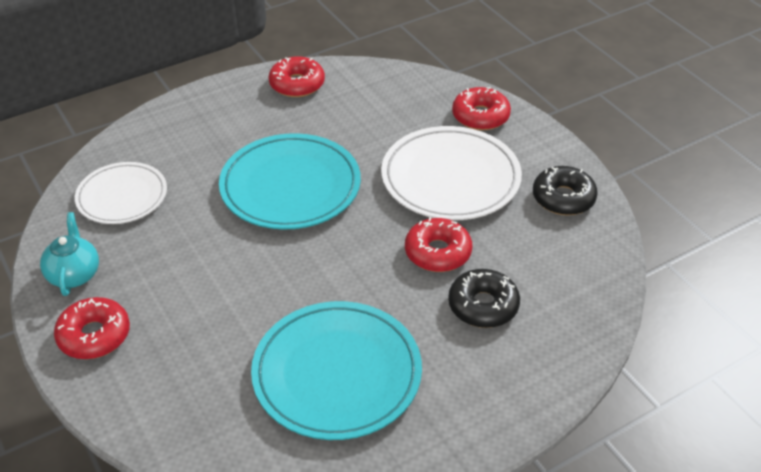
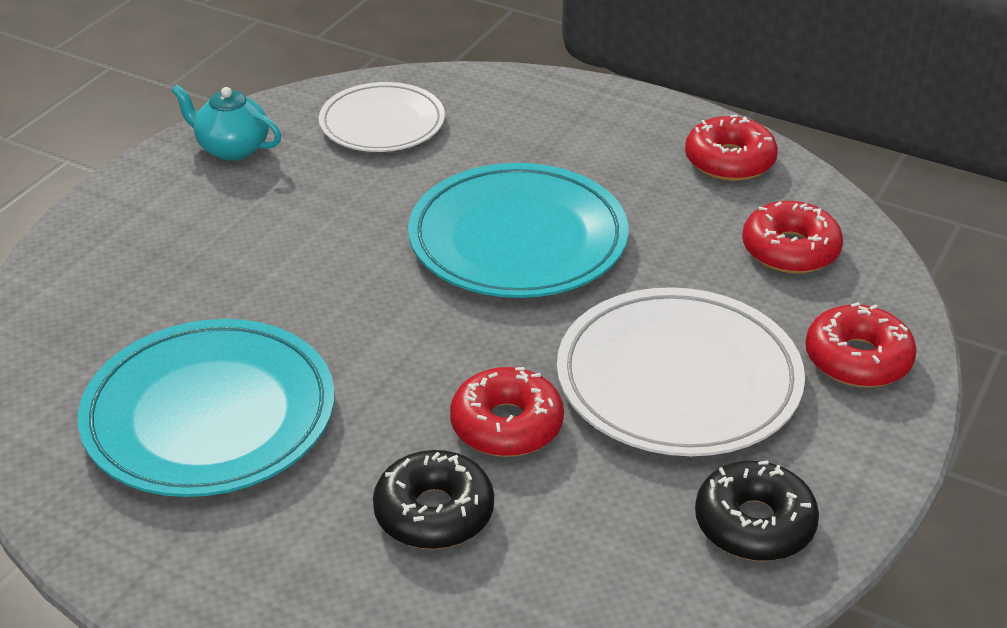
camera: 60 degrees right, 5 degrees down
(74, 274) = (232, 148): turquoise teapot -> turquoise teapot turned 120 degrees counterclockwise
(94, 335) = (150, 203): red donut -> red donut (790, 250)

